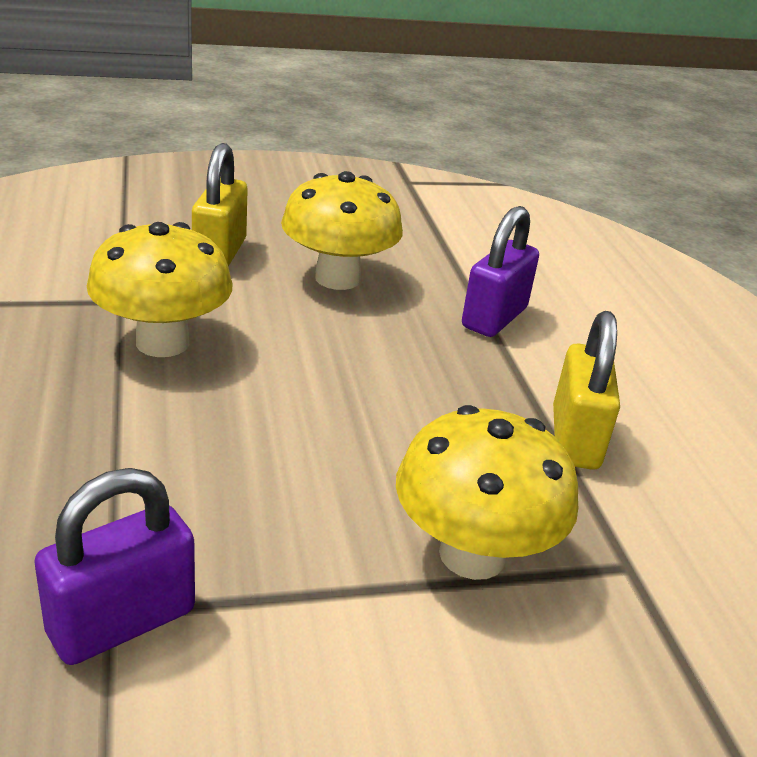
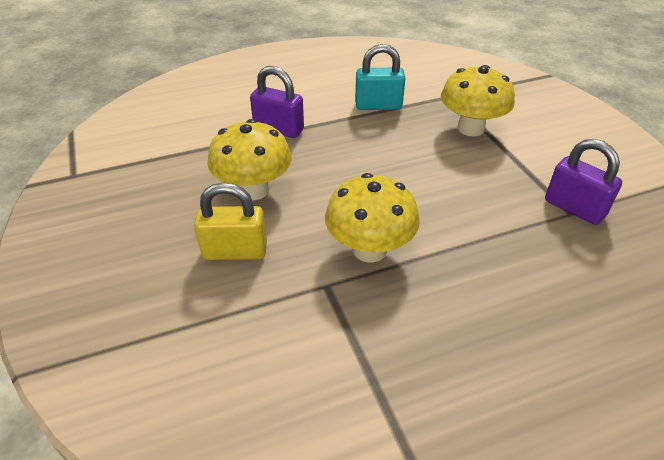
camera: 95 degrees left, 10 degrees up
(575, 438) = (378, 105): yellow padlock -> turquoise padlock

